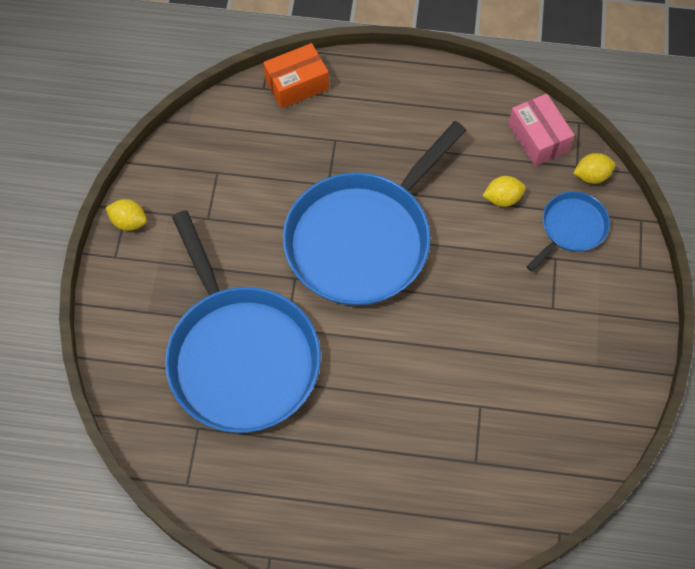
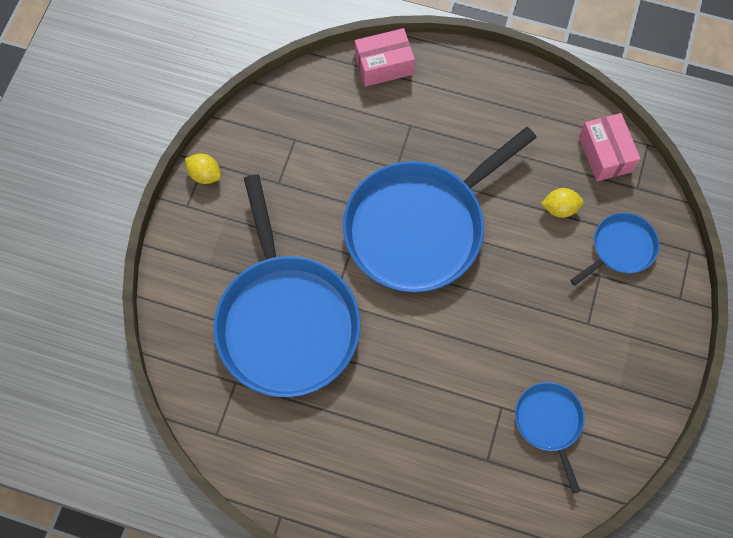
camera: 10 degrees right, 5 degrees up
(297, 84) = (384, 65): orange box -> pink box
(532, 413) = (549, 422): none -> blue pan
(591, 176) = (650, 200): yellow lemon -> none

